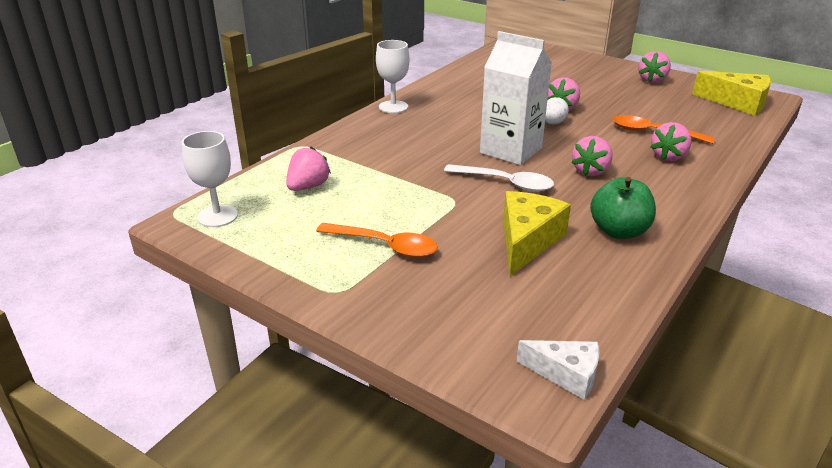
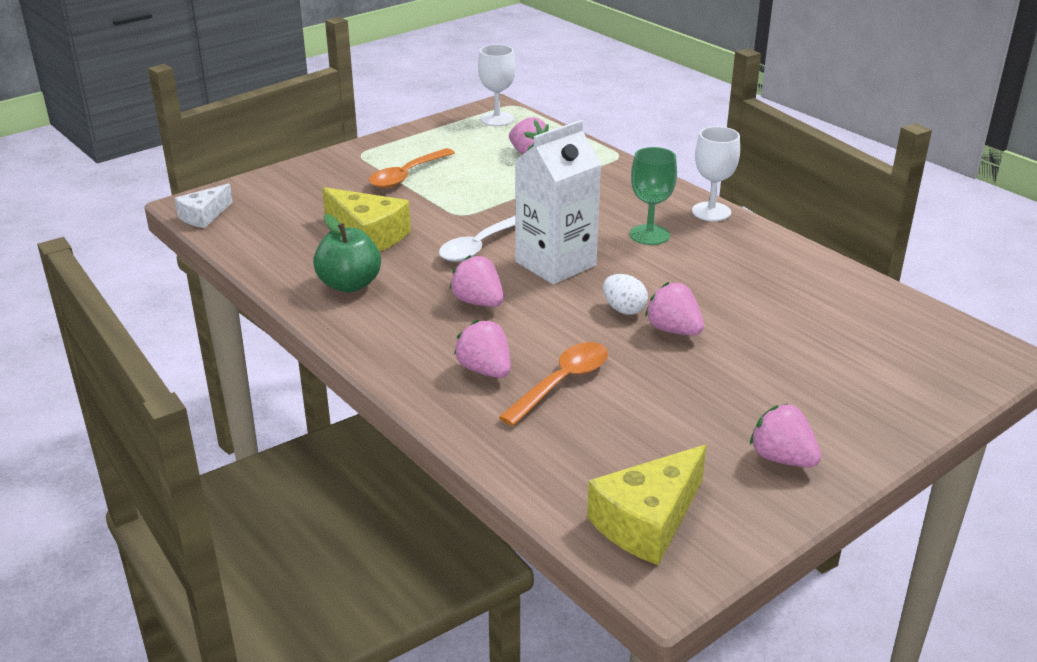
camera: 105 degrees right, 0 degrees up
(442, 123) = (649, 235): none -> green goblet

